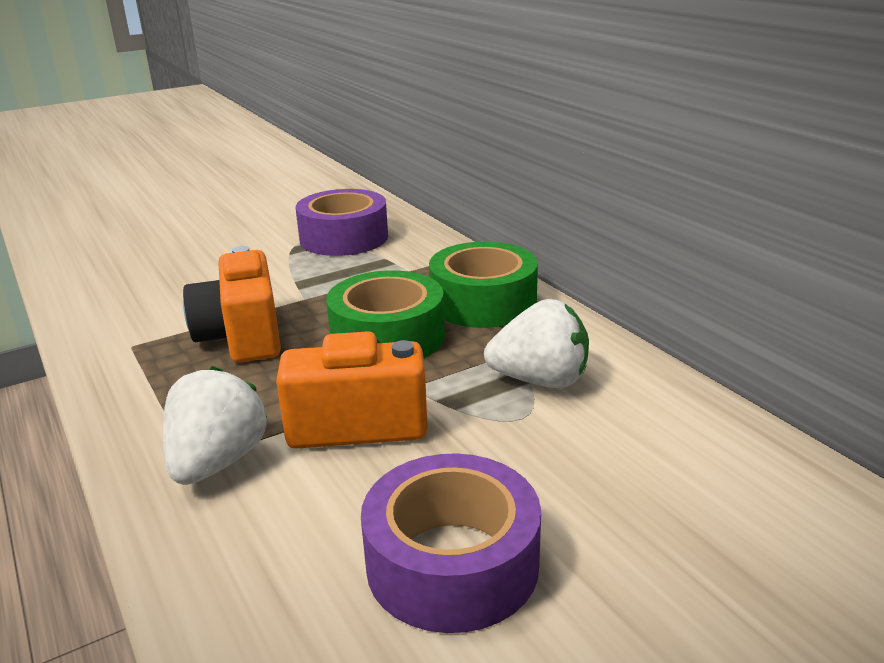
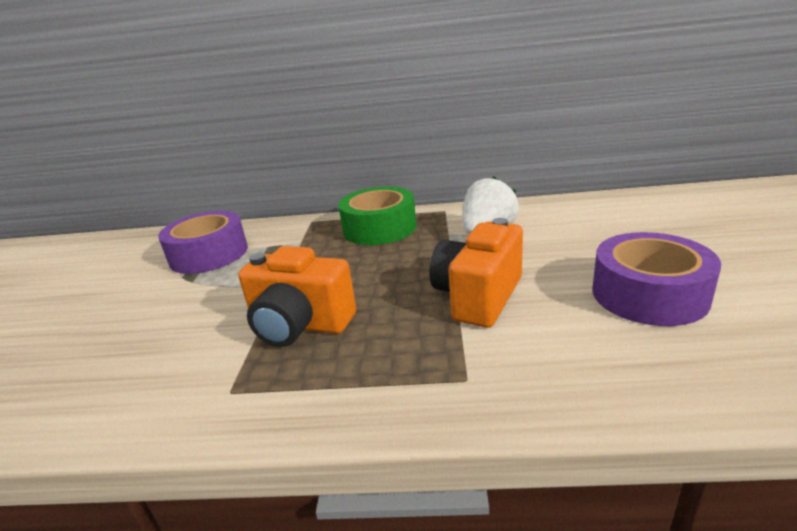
camera: 55 degrees left, 0 degrees up
(217, 462) = (479, 366): white strawberry -> none
(388, 336) = (381, 266): green tape -> none

